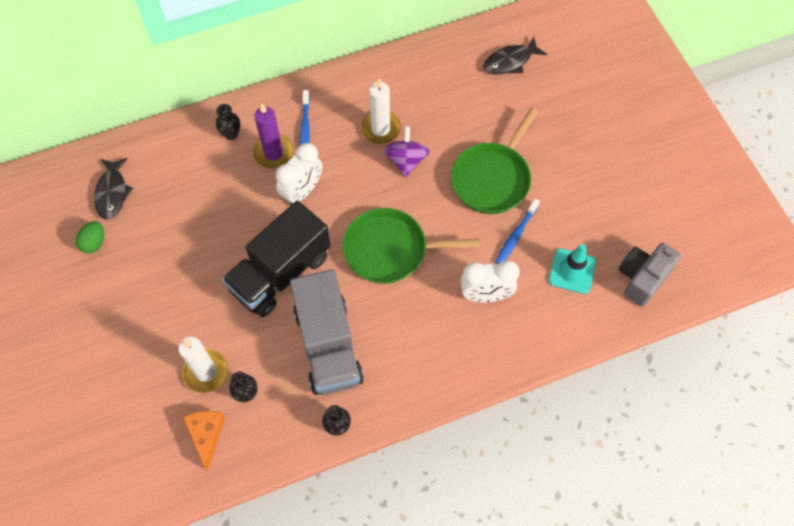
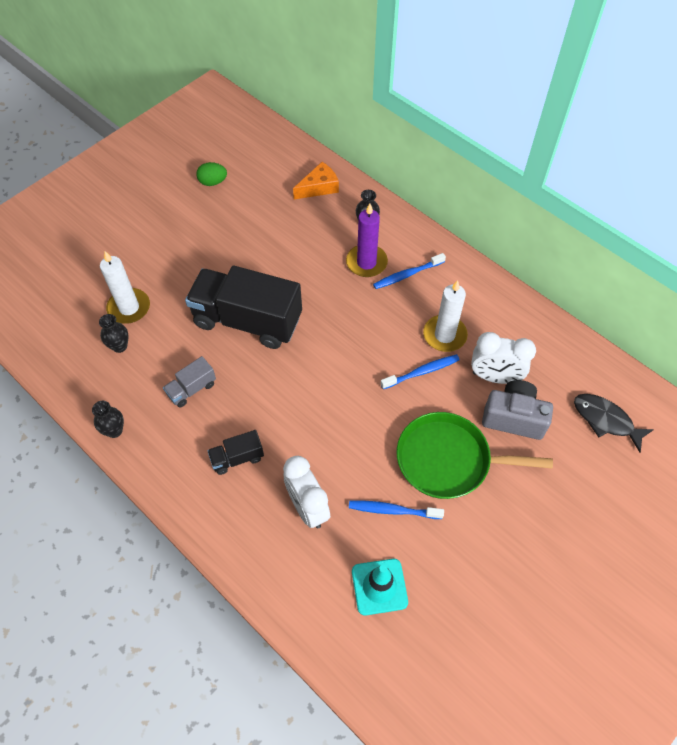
camera: 65 degrees right, 5 degrees down
(112, 193) = (264, 172): black fish -> none
(206, 434) = (72, 333): orange cheese -> orange cheese (319, 187)
(302, 191) = (339, 301): white clock -> white clock (495, 377)
(328, 345) = (191, 389): grey truck -> grey truck, size x0.44
(390, 250) = (315, 399): green pan -> none
(406, 161) = (422, 372): purple spinning top -> blue toothbrush
(416, 332) = (237, 458): none -> black truck
(642, 278) = (410, 672): grey camera -> grey camera (513, 417)

